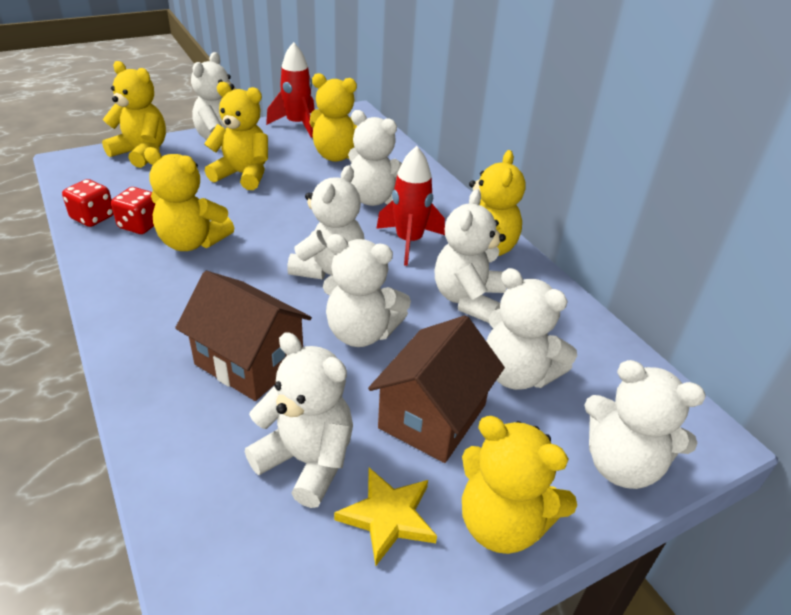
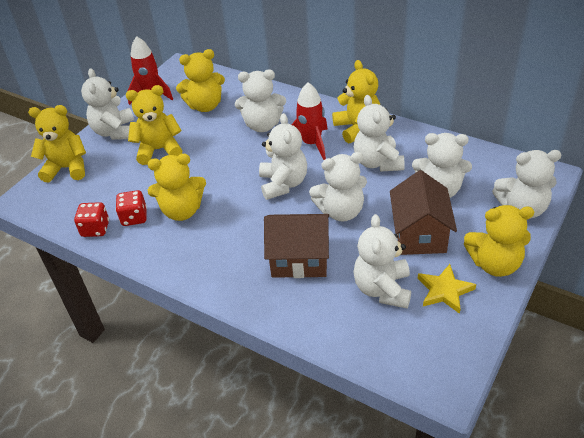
camera: 25 degrees left, 5 degrees up
(307, 461) = (382, 289): white teddy bear -> white teddy bear turned 90 degrees counterclockwise

